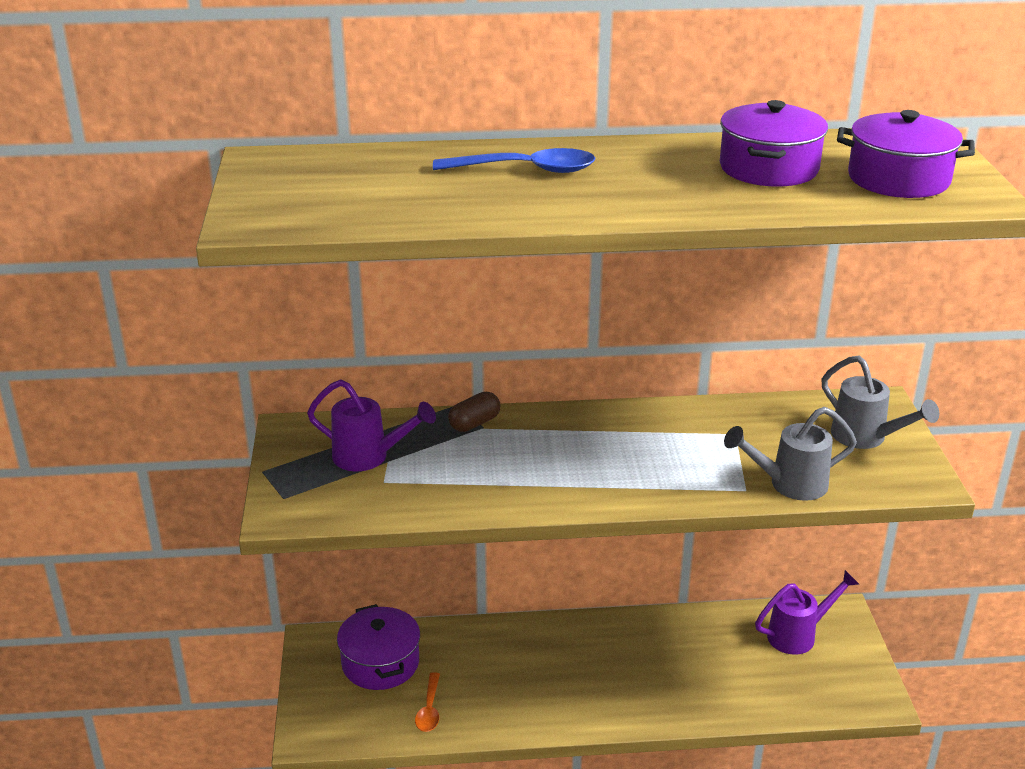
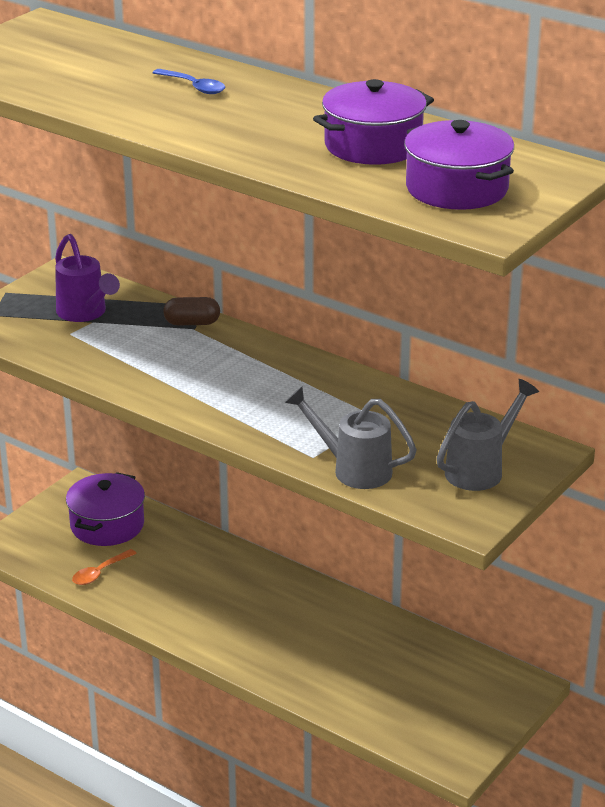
camera: 40 degrees right, 0 degrees up
(526, 170) = (194, 87): blue spoon -> blue spoon, size x0.62
(799, 635) = (459, 679): purple watering can -> none
(866, 438) = (481, 469): grey watering can -> grey watering can turned 135 degrees counterclockwise

